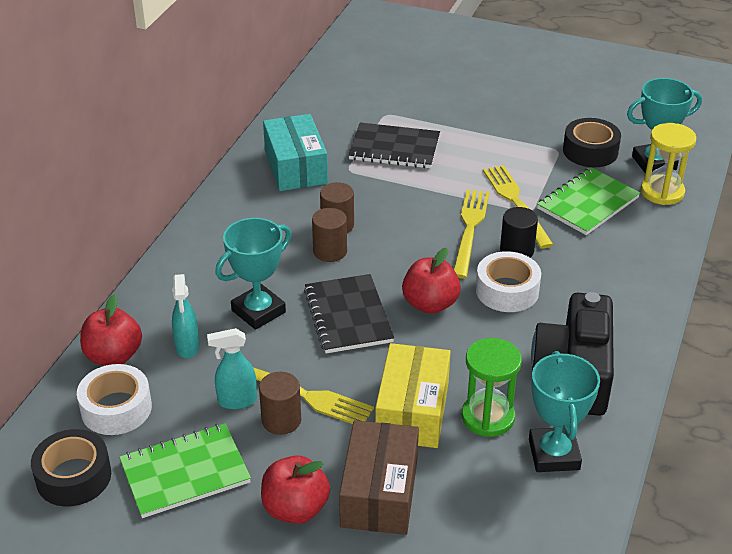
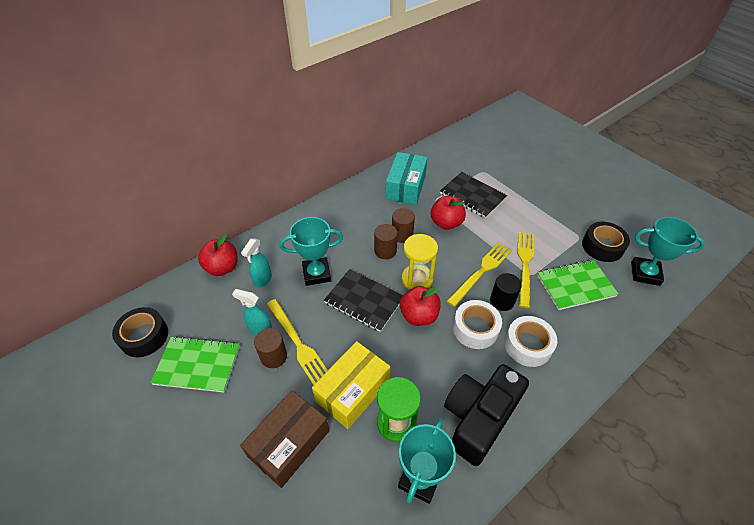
camera: 30 degrees right, 10 degrees up
(116, 408) = (198, 302): white tape -> white tape (527, 345)
(295, 509) = (234, 426): red apple -> red apple (446, 223)
(348, 316) = (364, 301): black notebook -> black notebook turned 75 degrees counterclockwise
(662, 192) = (637, 299): yellow hourglass -> yellow hourglass (417, 279)

